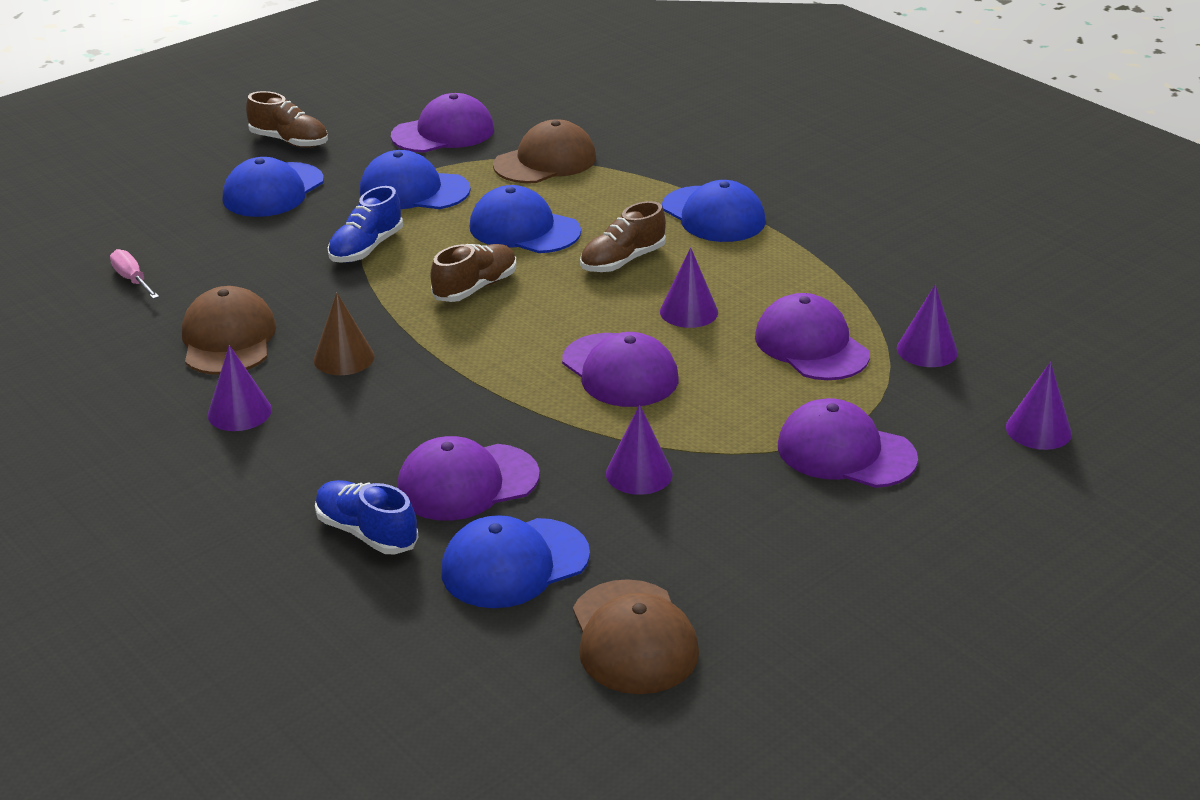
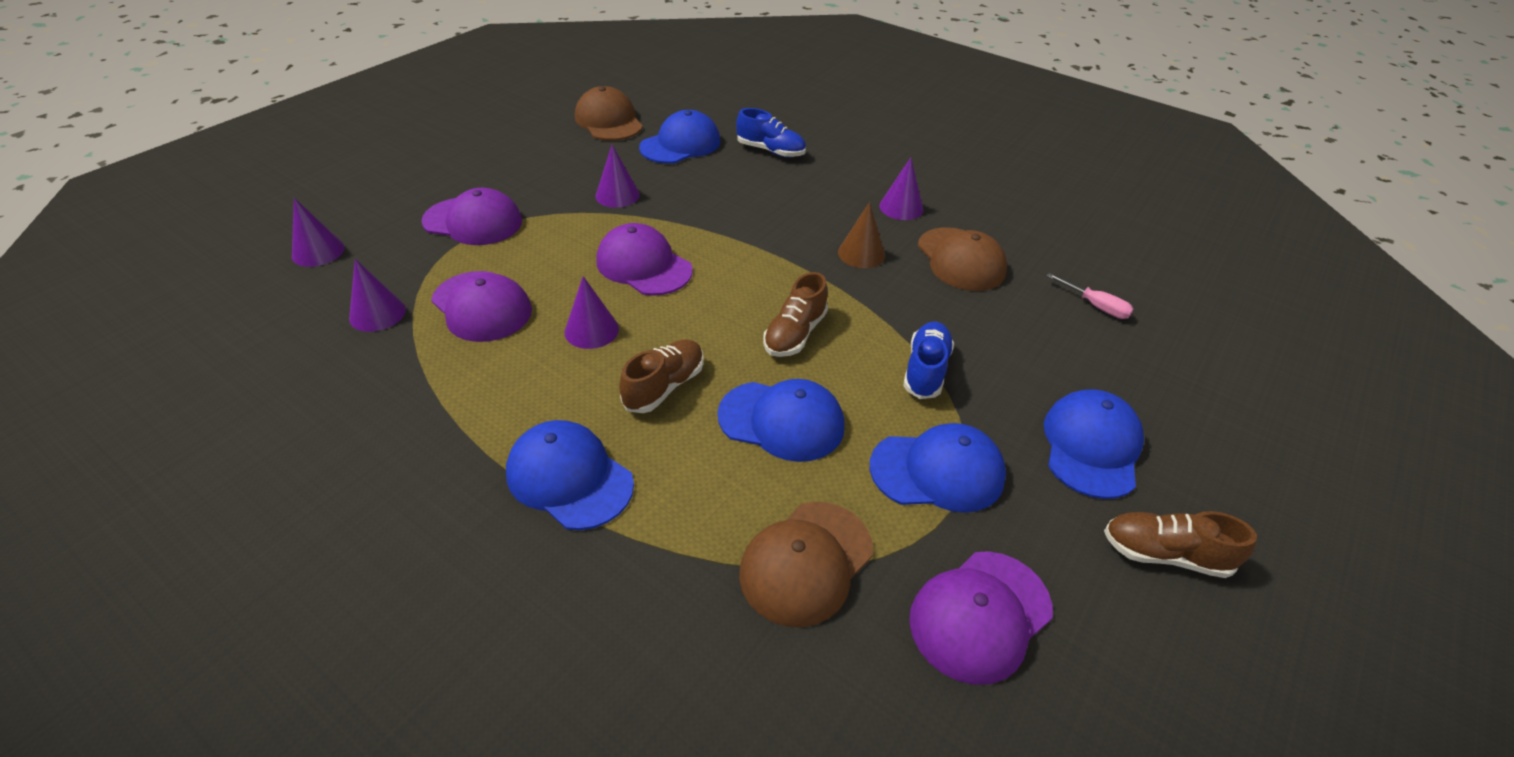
camera: 165 degrees right, 10 degrees up
(467, 482) = (726, 180): purple cap -> none

